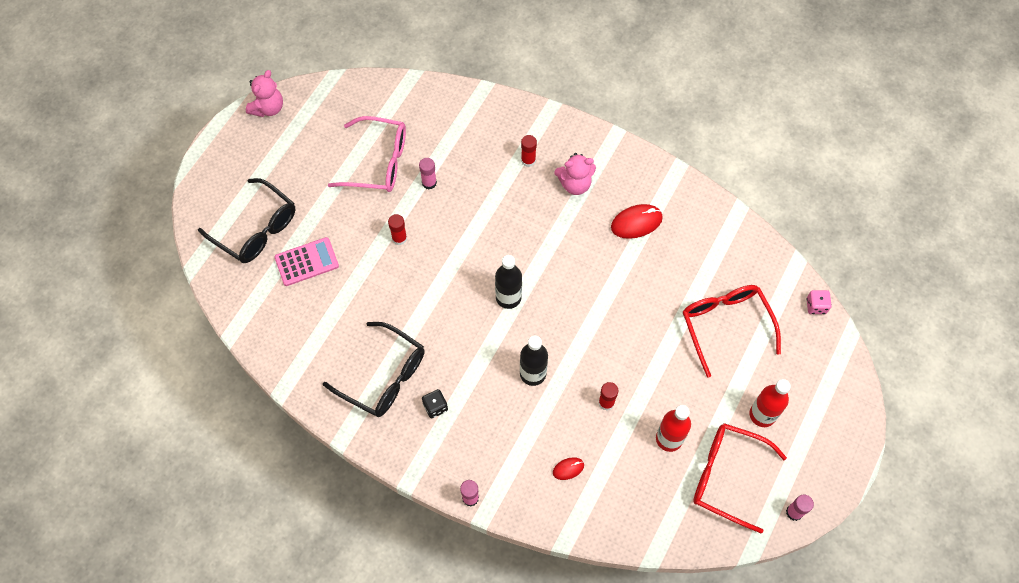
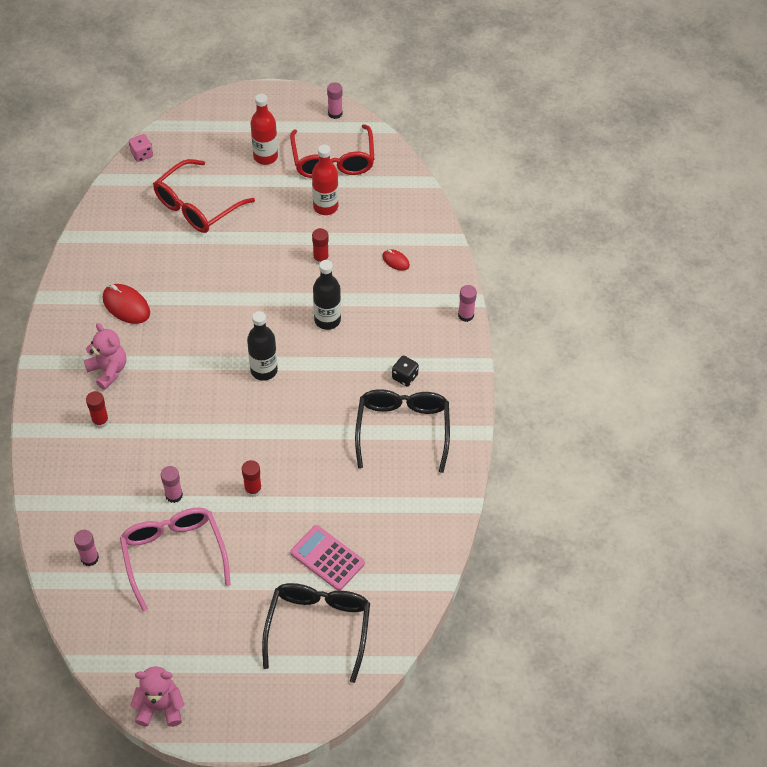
camera: 120 degrees left, 10 degrees down
(411, 109) = (90, 558): none -> pink glue stick

